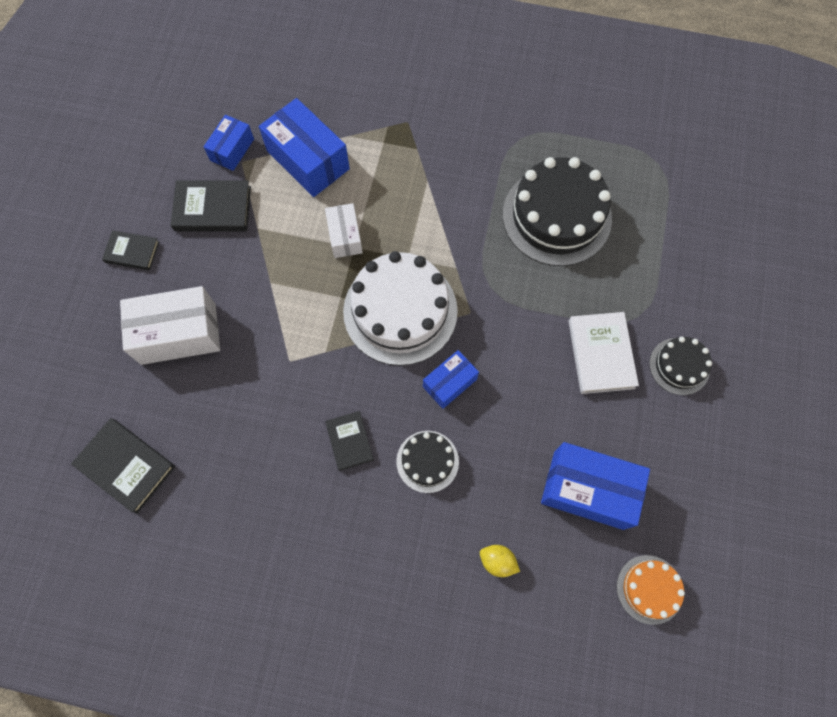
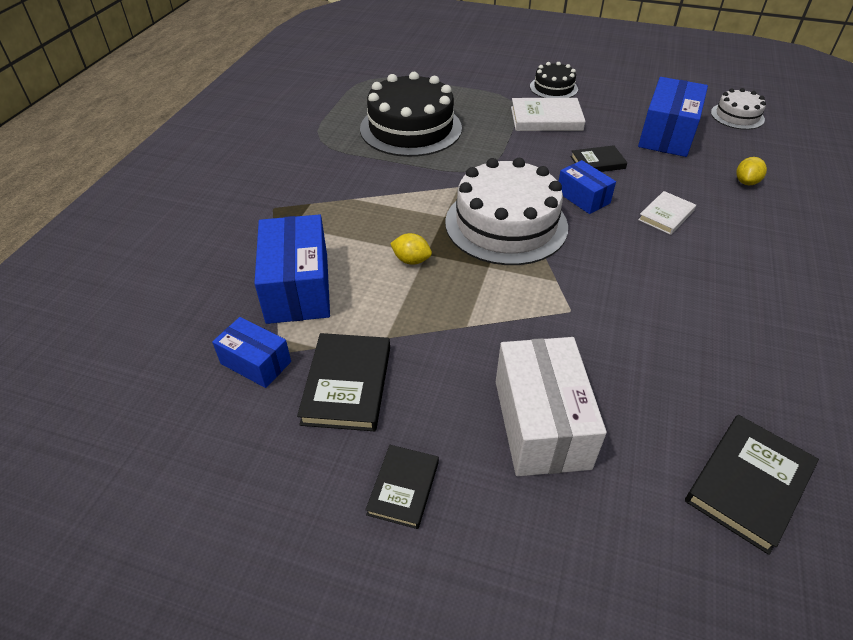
camera: 85 degrees left, 25 degrees down
(308, 160) = (298, 287): blue box -> blue box turned 60 degrees counterclockwise
(345, 236) = (411, 260): white box -> yellow lemon
(349, 441) = (658, 266): black book -> black book (597, 162)
(427, 461) = (666, 215): black cake -> white book
(649, 589) = (737, 116): orange cake -> white cake

